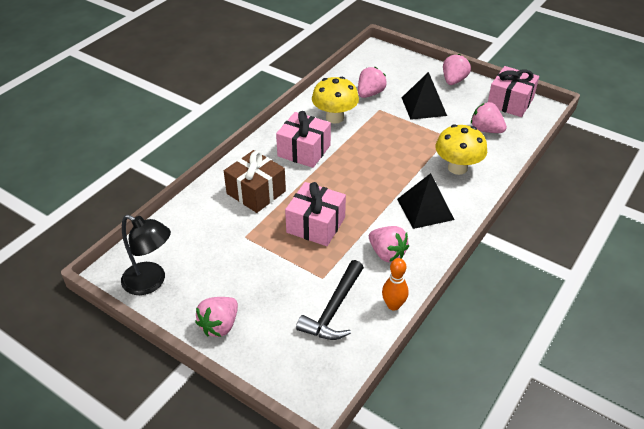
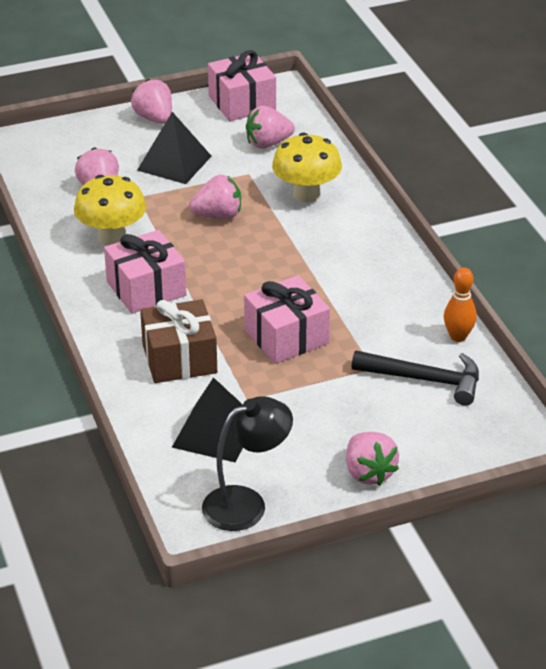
camera: 55 degrees left, 5 degrees down
(334, 309) = (425, 380): black hammer -> black hammer turned 45 degrees counterclockwise
(387, 253) = (383, 306): pink strawberry -> pink strawberry (218, 215)
(425, 209) = (345, 248): black pyramid -> black pyramid (215, 432)

